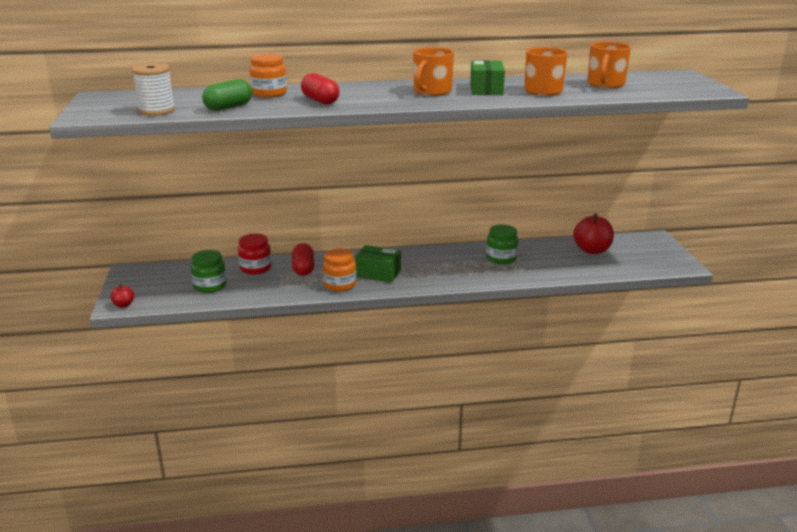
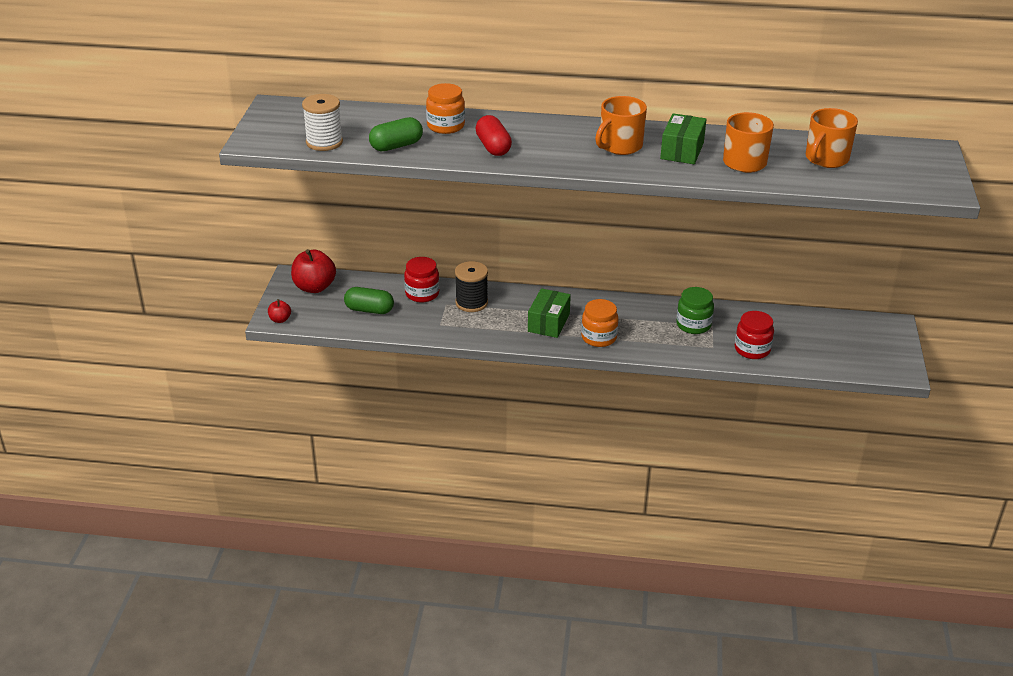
camera: 15 degrees right, 10 degrees up
(210, 286) = (369, 310): green jar -> green capsule
(303, 269) = (471, 303): red capsule -> black spool
(340, 284) = (502, 331): orange jar -> orange jar (599, 337)
(378, 273) = (548, 323): green box -> green box turned 75 degrees clockwise
(558, 268) = (752, 349): none -> red jar
(592, 250) = (805, 331): red apple -> red apple (314, 287)

